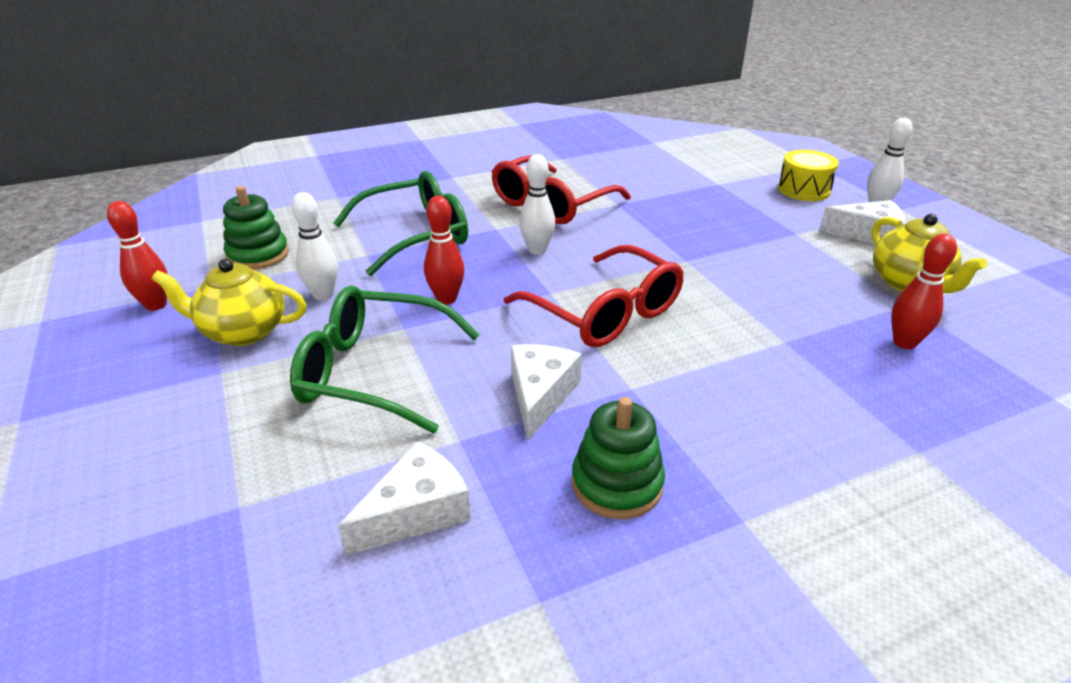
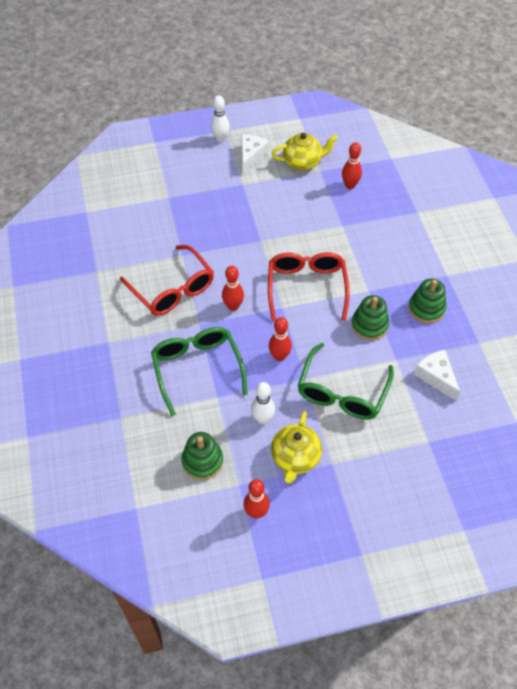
camera: 80 degrees left, 20 degrees up
(537, 250) = (233, 306): white bowling pin -> red bowling pin
(540, 395) = (369, 325): white cheese -> green stacking toy
(605, 313) = (306, 287): red glasses -> red glasses turned 60 degrees counterclockwise
(803, 190) = (190, 161): yellow drum -> none

